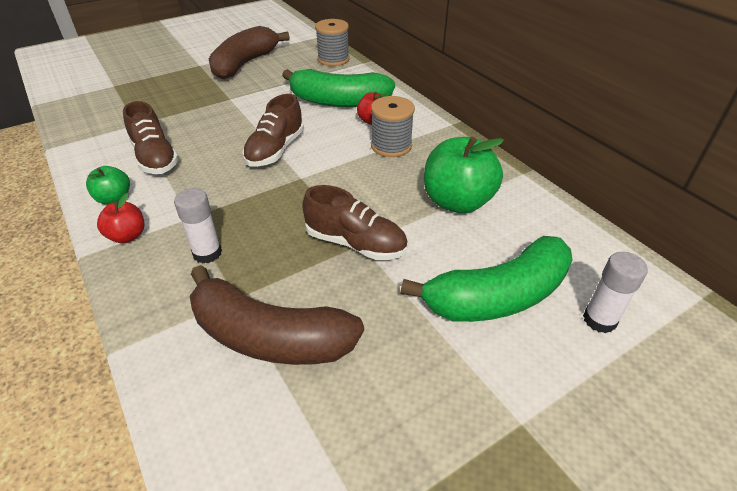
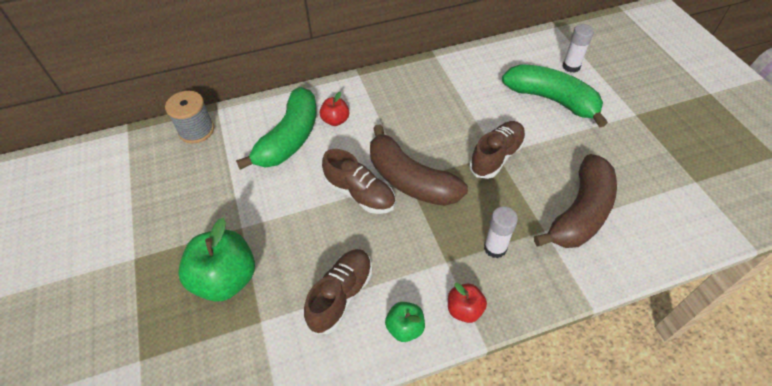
camera: 75 degrees left, 10 degrees up
(155, 158) = (341, 295): brown shoe -> brown shoe turned 45 degrees counterclockwise
(245, 64) = (161, 210): brown banana -> brown banana (410, 180)
(391, 146) = (379, 116): grey spool -> none
(457, 202) = (460, 95): green apple -> green apple (226, 279)
(497, 296) = (552, 100): green banana -> green banana turned 45 degrees counterclockwise

